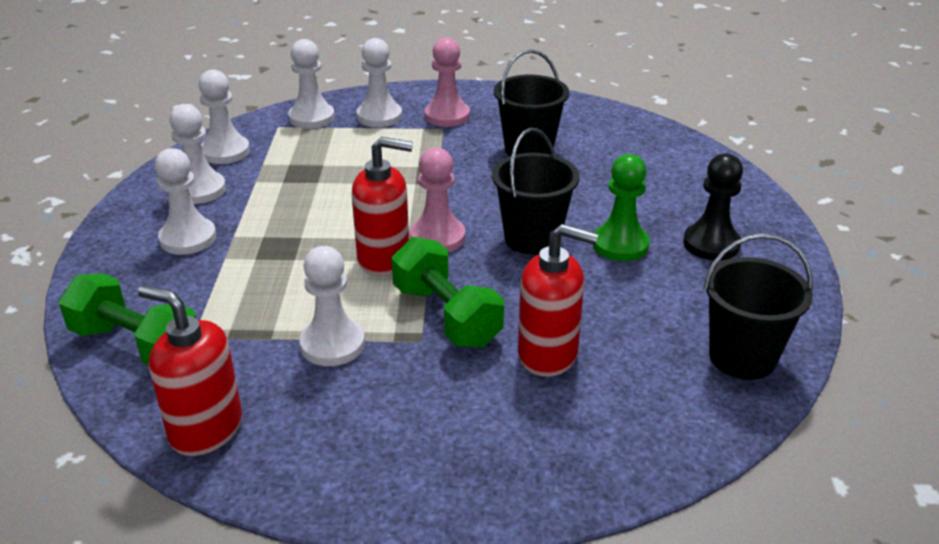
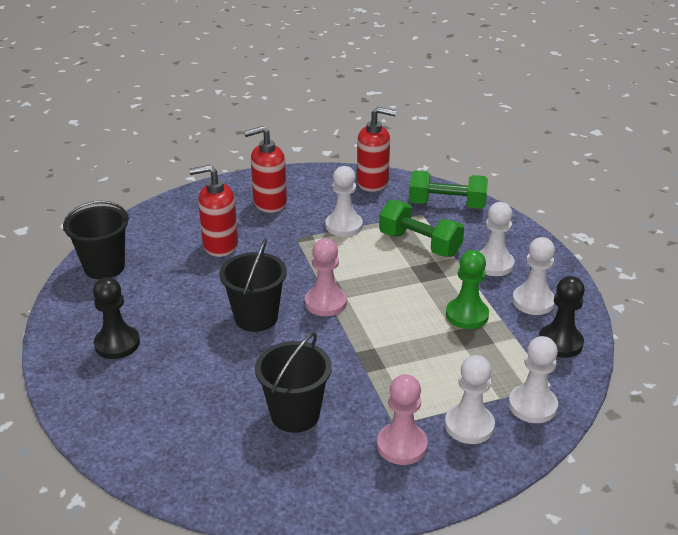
camera: 160 degrees right, 0 degrees up
(225, 152) = (560, 342): white pawn -> black pawn
(384, 259) = (351, 279): red soap dispenser -> red soap dispenser (269, 203)
(446, 316) = (289, 253): green dumbbell -> green dumbbell (420, 244)
(620, 245) = (188, 327): green pawn -> green pawn (467, 315)

